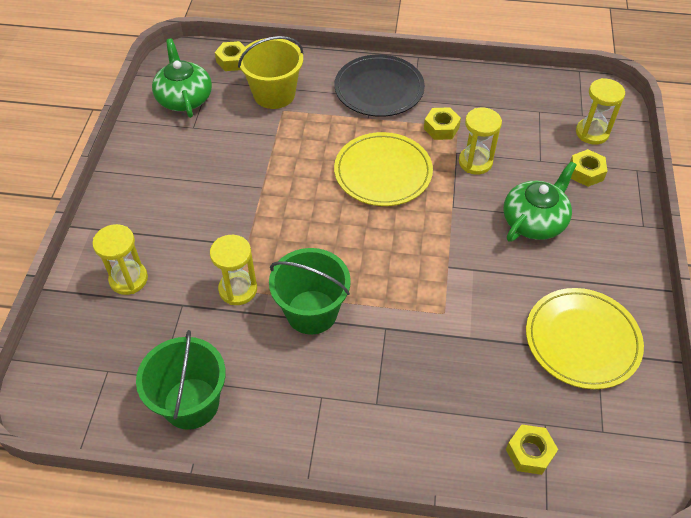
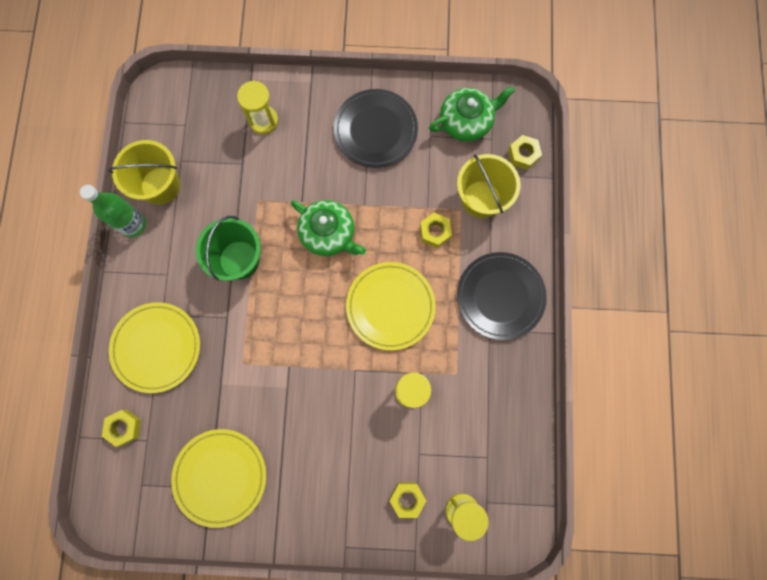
camera: 85 degrees right, 25 degrees up
(173, 172) = (375, 130): none -> black plate
(191, 403) = (160, 186): green bucket -> yellow bucket
(238, 289) = (258, 202): yellow hourglass -> none
(242, 440) = (133, 224): none -> green bottle
(421, 410) = (156, 347): none -> yellow plate
(441, 128) = (452, 358): yellow nut -> yellow nut (435, 232)
(534, 221) = (343, 444): green teapot -> green teapot (328, 233)

